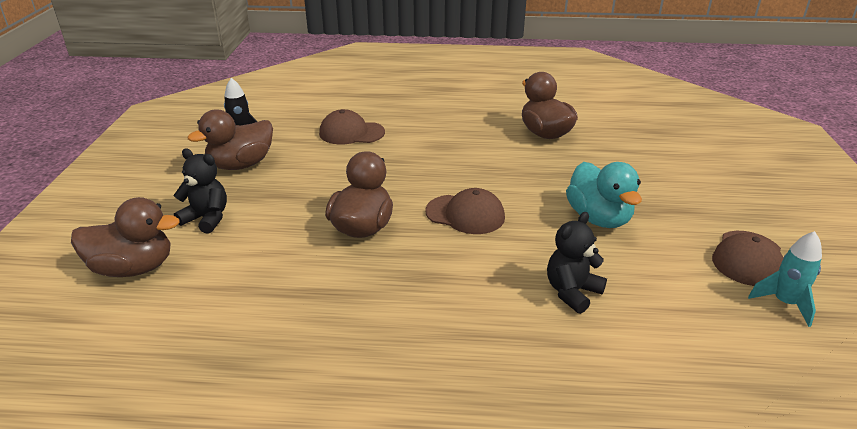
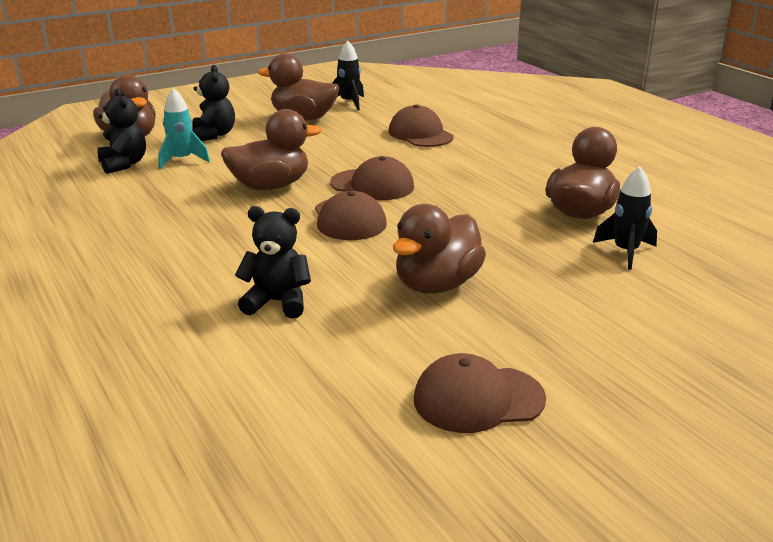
camera: 55 degrees right, 5 degrees down
(200, 291) = (124, 164): none -> black teddy bear
(418, 184) = (372, 185): none -> brown cap
(598, 218) = (437, 285): turquoise duck -> brown duck
(609, 143) = (626, 252): none -> black rocket
(784, 303) = (404, 442): turquoise rocket -> turquoise rocket (182, 160)

